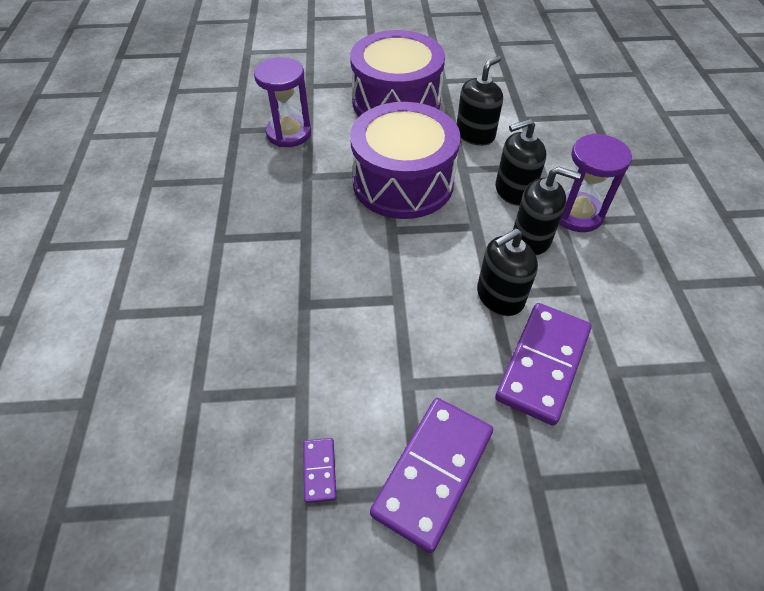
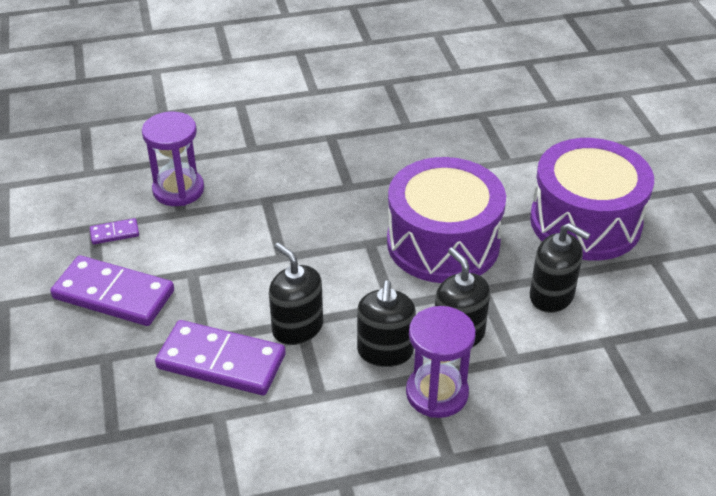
camera: 80 degrees right, 10 degrees down
(289, 133) = (491, 150): purple hourglass -> purple hourglass (178, 190)

